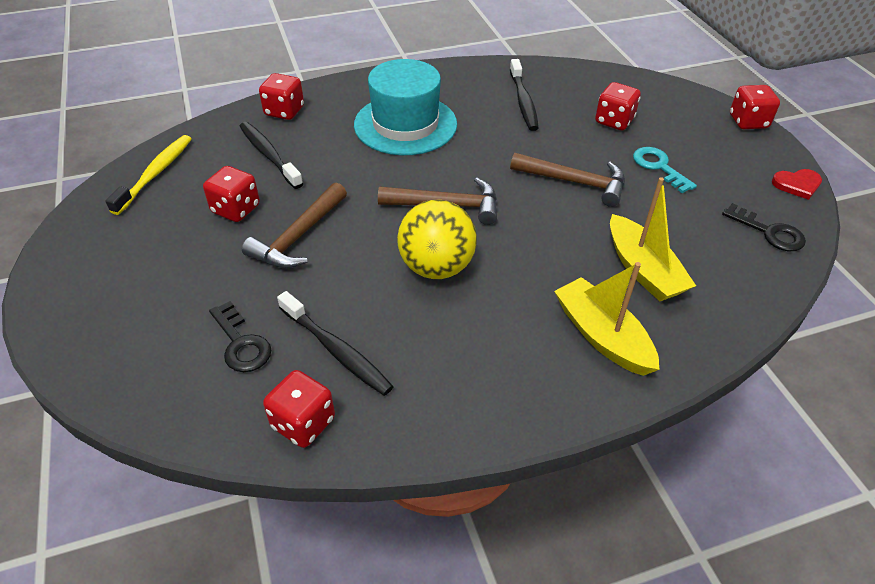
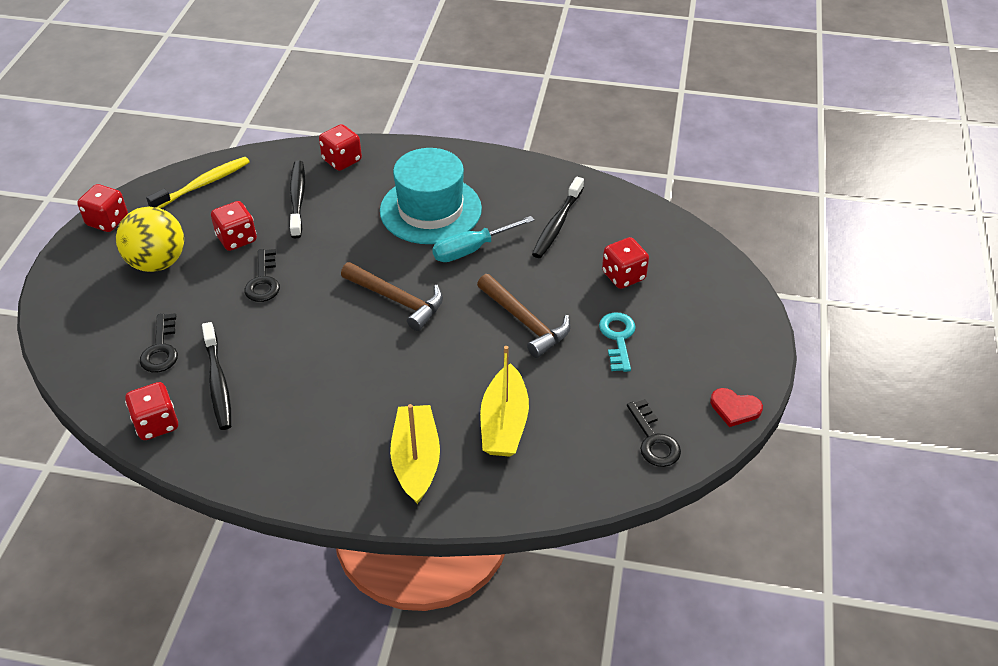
camera: 30 degrees right, 0 degrees up
(298, 236) = (263, 281): brown hammer -> black key
(436, 267) = (342, 349): yellow ball -> yellow ball (157, 262)
(472, 143) = (471, 249): none -> turquoise screwdriver
(748, 122) = (759, 327): red dice -> red dice (107, 221)

